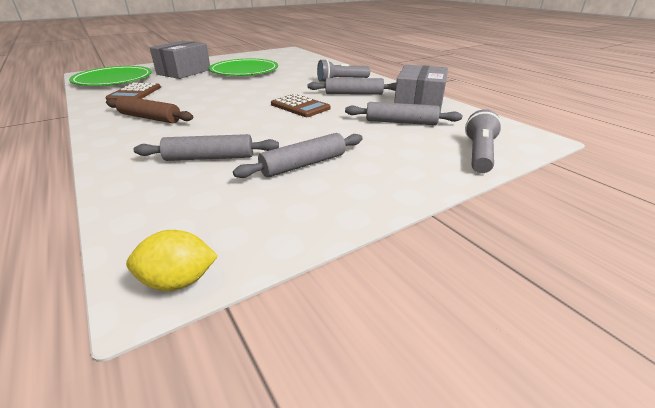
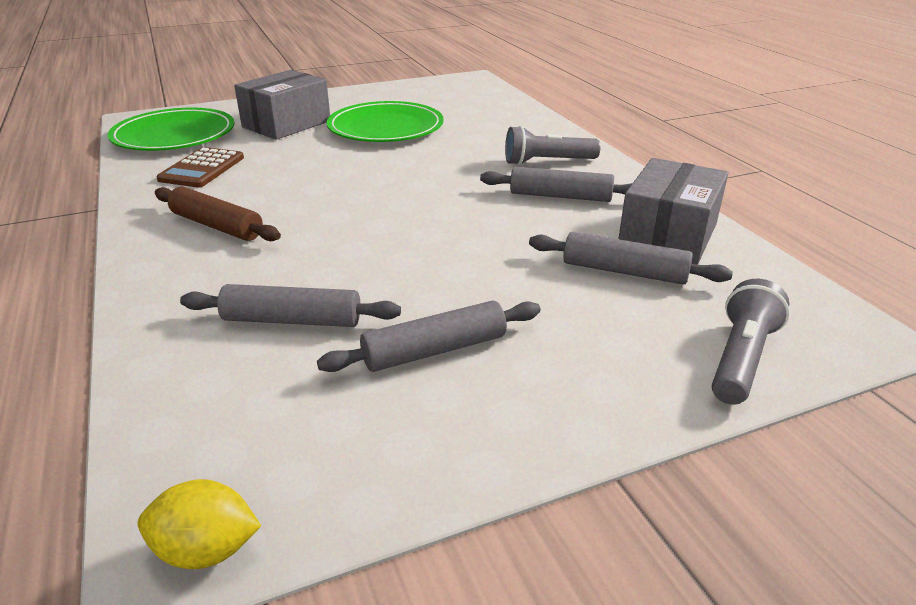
camera: 10 degrees right, 0 degrees up
(300, 106) = (460, 220): brown calculator -> none

